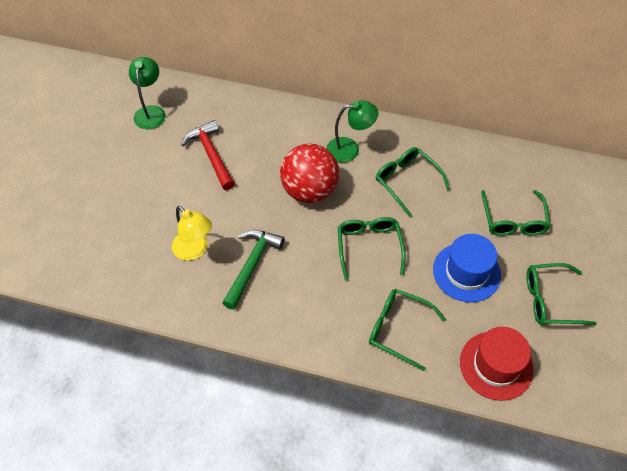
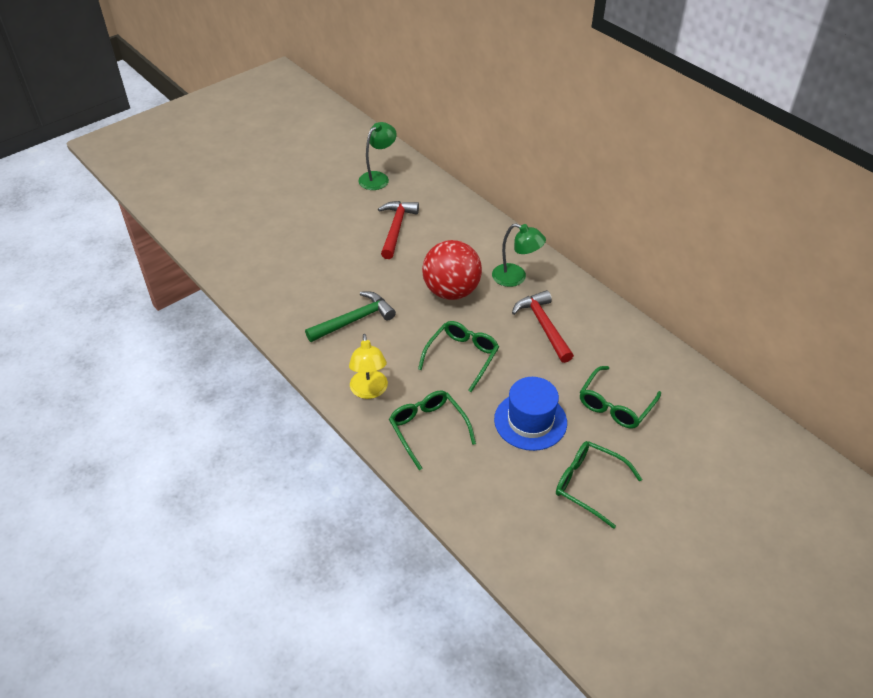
camera: 35 degrees right, 10 degrees down
(194, 250) = (321, 288): yellow lamp -> yellow lamp (369, 391)
(407, 181) = (543, 326): green glasses -> red hammer
(496, 365) = (487, 504): red hat -> none

